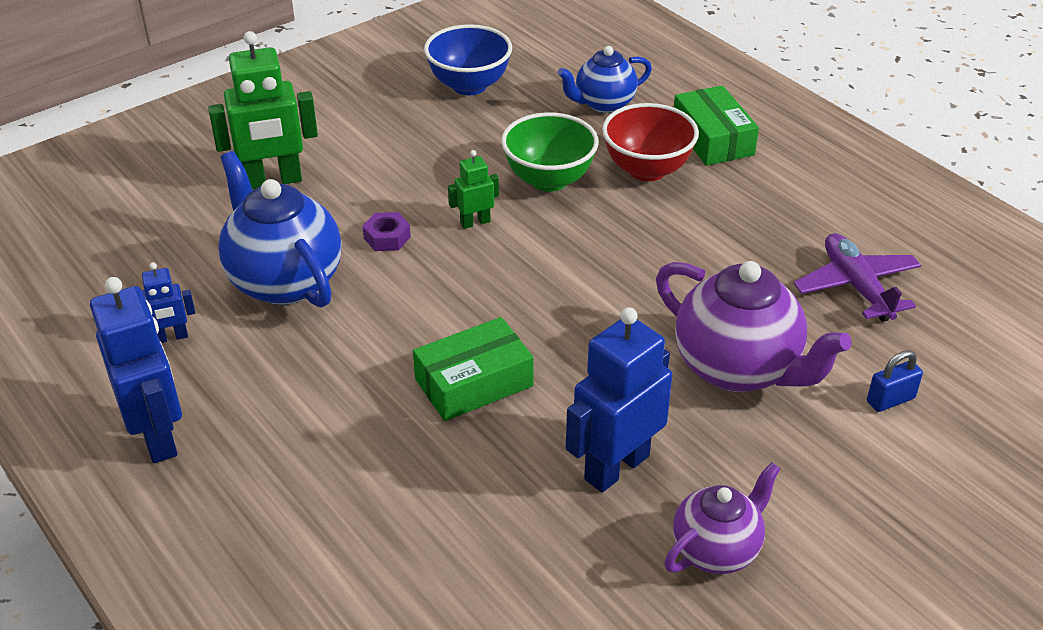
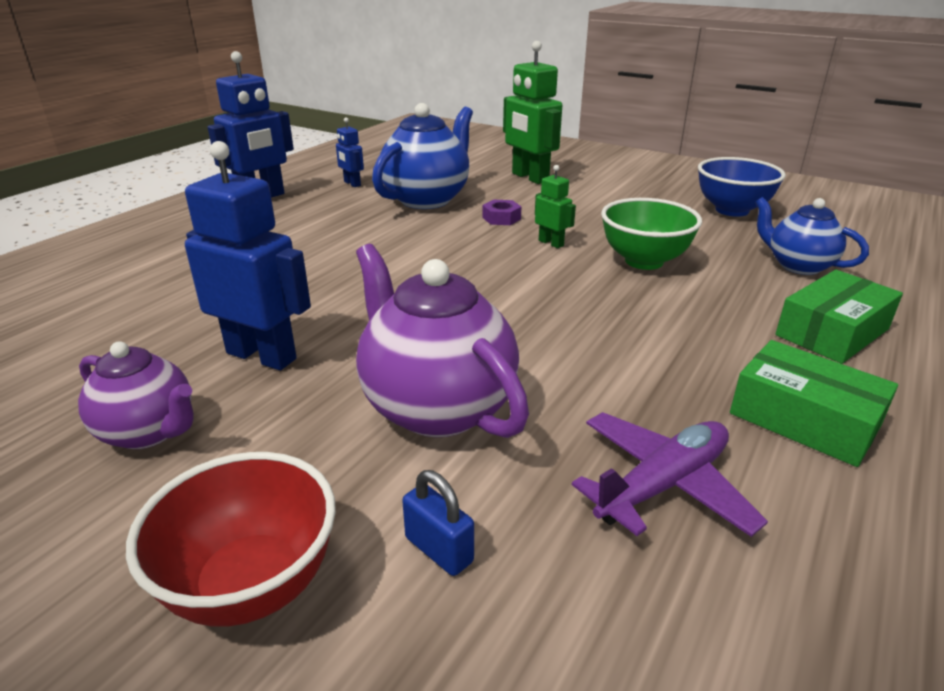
camera: 70 degrees right, 10 degrees down
(474, 382) = (350, 276): green box -> green box (804, 419)
(647, 170) = (721, 303): red bowl -> red bowl (252, 585)
(738, 368) = (436, 407): purple teapot -> purple teapot turned 120 degrees clockwise

